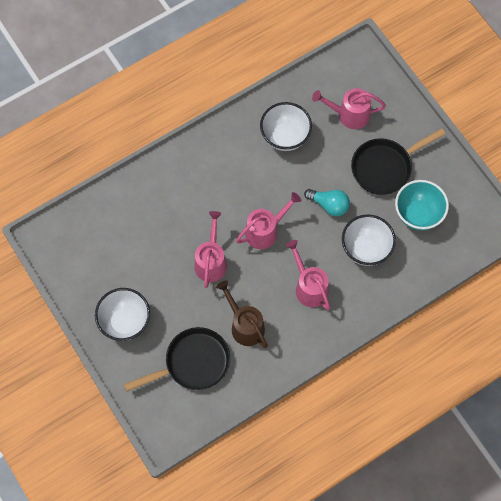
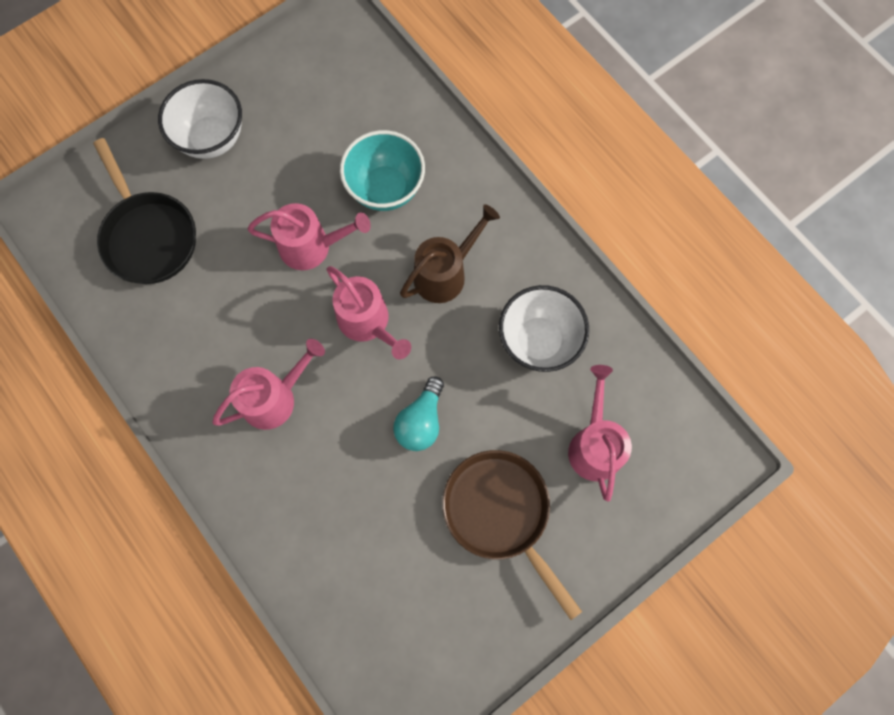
camera: 85 degrees right, 5 degrees up
(244, 325) = (209, 304): brown watering can -> brown watering can (445, 273)
(366, 249) = (345, 487): white bowl -> none
(385, 167) = (500, 513): black pan -> brown pan
(418, 214) = (415, 576): turquoise bowl -> turquoise bowl (385, 189)

